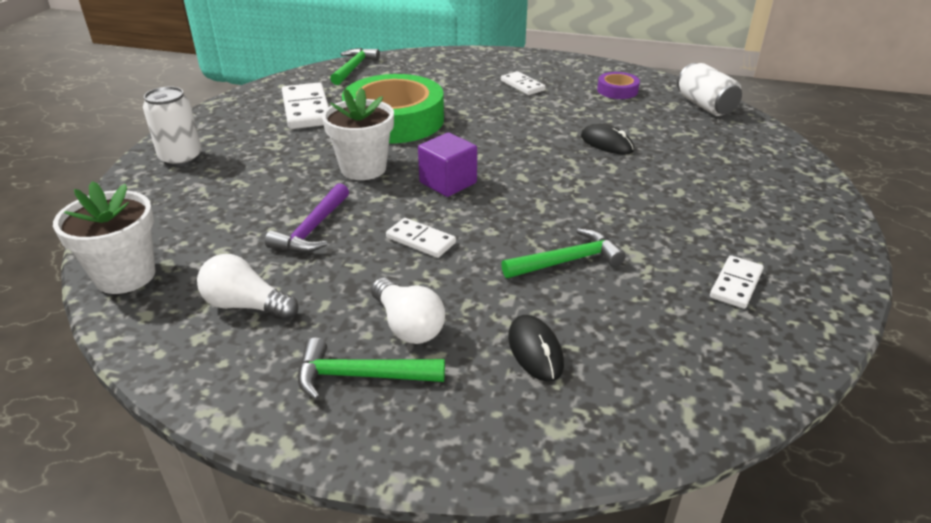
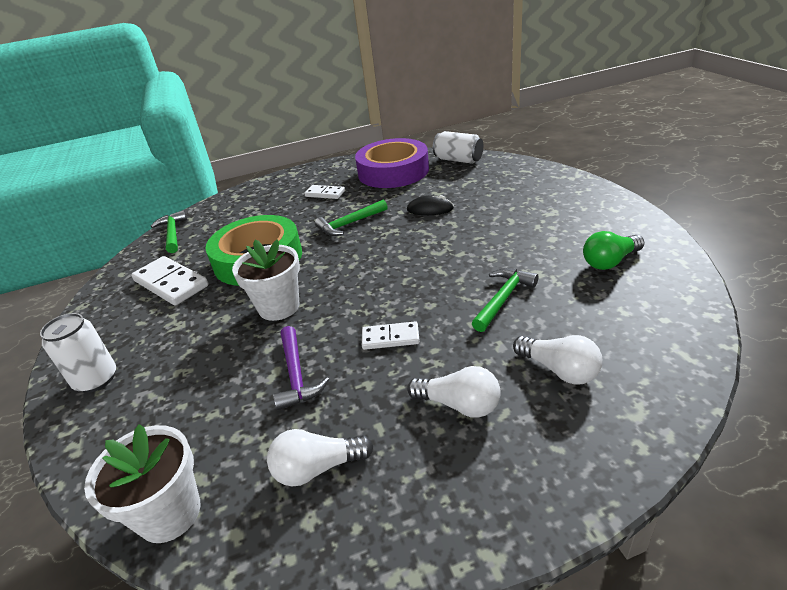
camera: 30 degrees left, 0 degrees up
(361, 376) = (474, 464): green hammer -> green hammer (349, 224)
(448, 183) = (357, 286): purple cube -> none
(535, 351) = (559, 370): black mouse -> white light bulb
(617, 90) = (393, 171): purple tape -> purple tape, size x2.27
(735, 284) = (610, 261): white domino -> green light bulb

